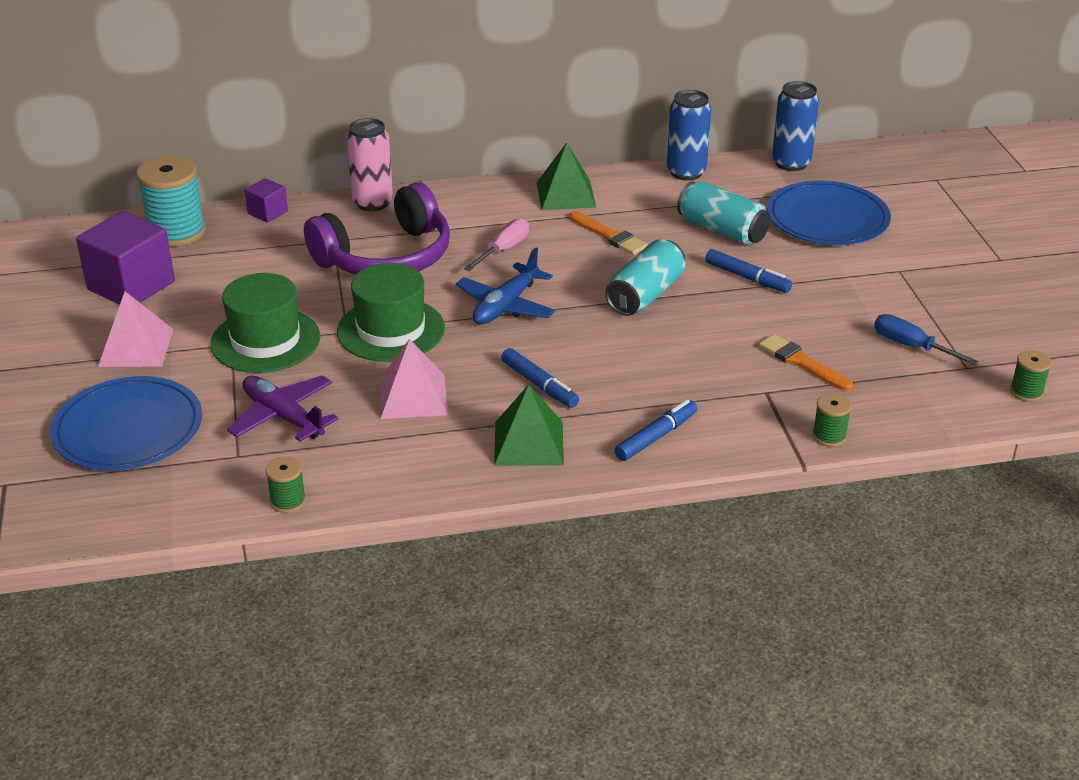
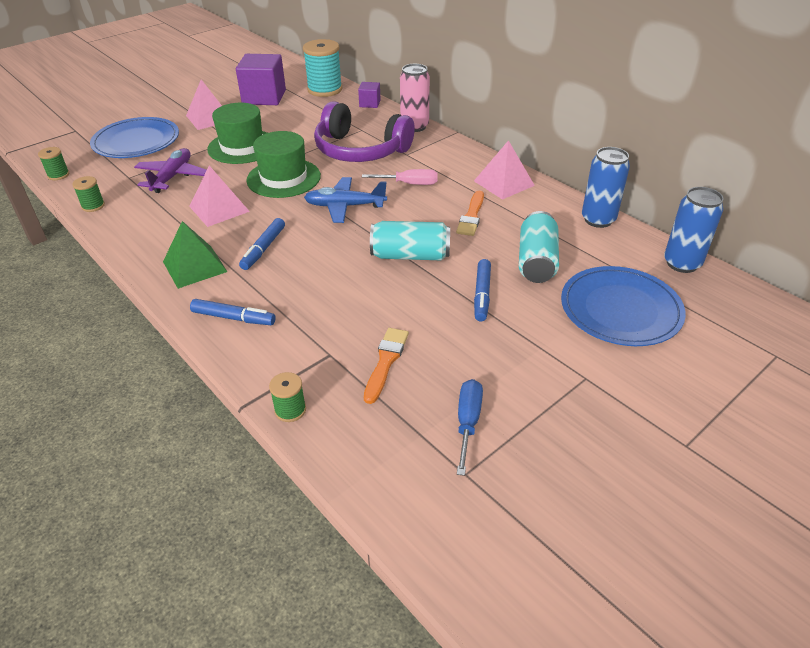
camera: 60 degrees right, 5 degrees up
(566, 194) = (504, 183): green pyramid -> pink pyramid
(1026, 392) = (459, 536): green spool -> green spool (58, 175)

